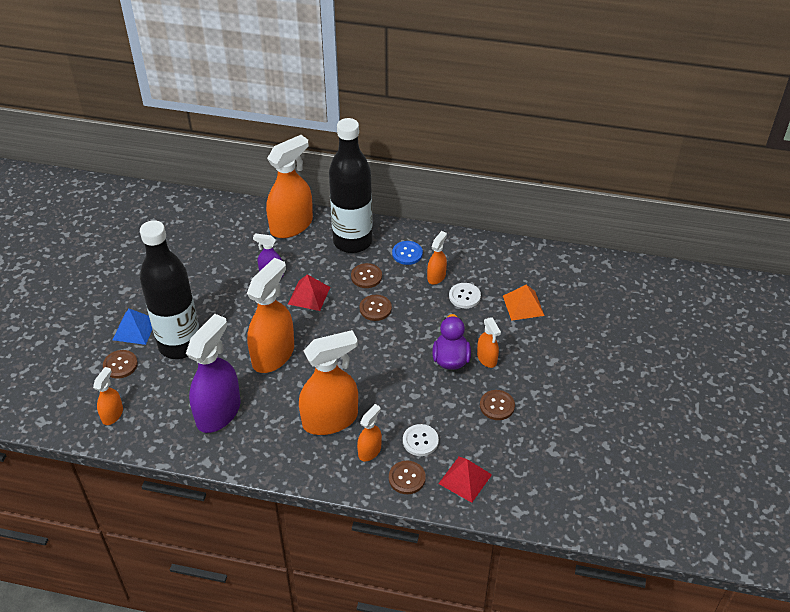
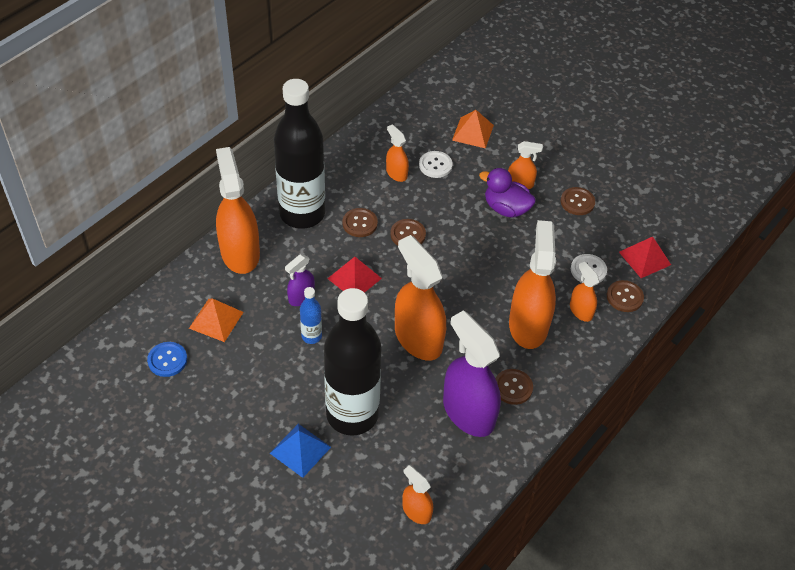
camera: 65 degrees left, 5 degrees up
(120, 365) = (347, 481): brown button -> brown button (513, 387)
(223, 240) = (216, 320): none -> orange pyramid
(238, 294) = (311, 336): none -> blue bottle
(407, 254) = (350, 180): blue button -> blue button (167, 360)

